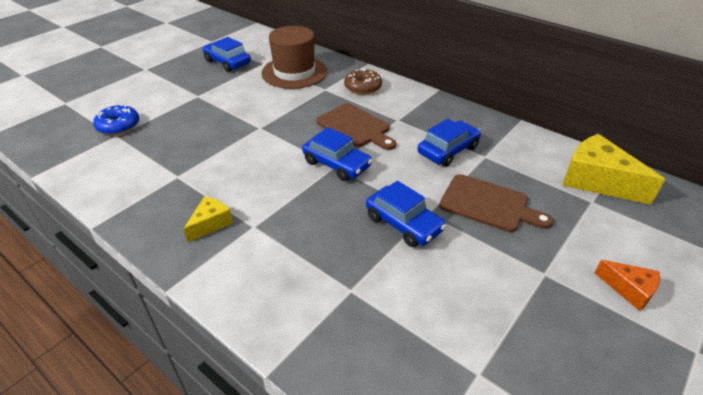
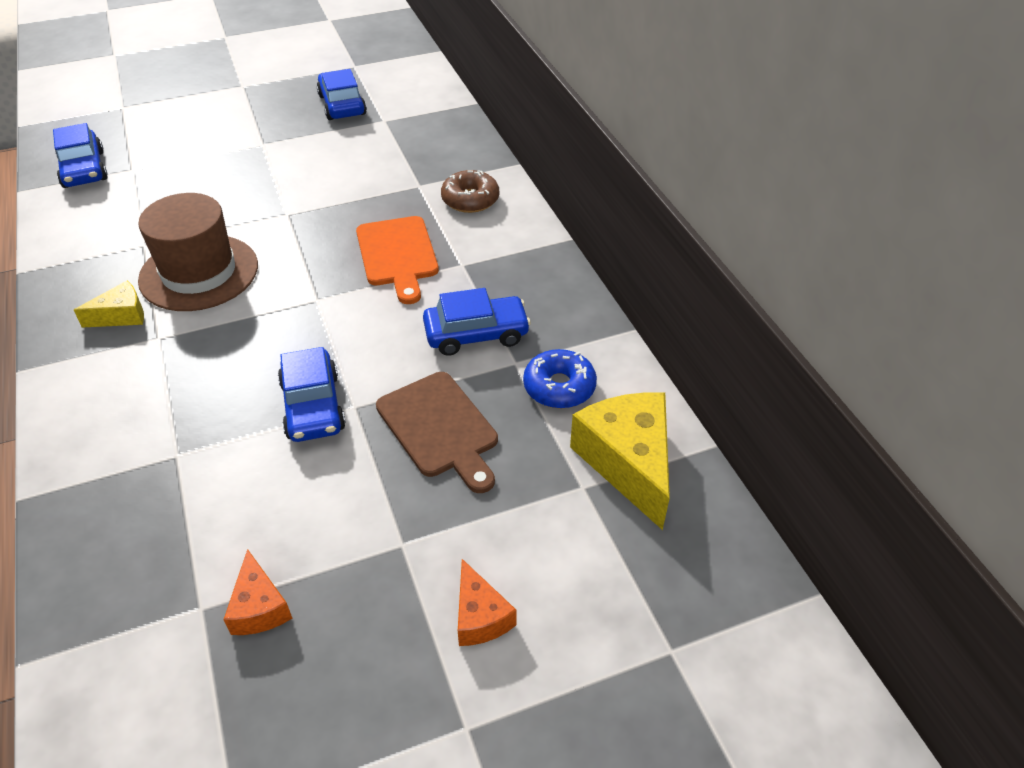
camera: 30 degrees right, 5 degrees up
(118, 126) = (146, 157): blue donut -> blue donut (559, 387)
(294, 72) = (407, 147): brown hat -> brown hat (199, 272)
(337, 164) = (321, 298): blue car -> blue car (84, 169)
(355, 127) = (398, 255): brown cutting board -> orange cutting board
(512, 352) = (259, 607): none -> orange cheese

